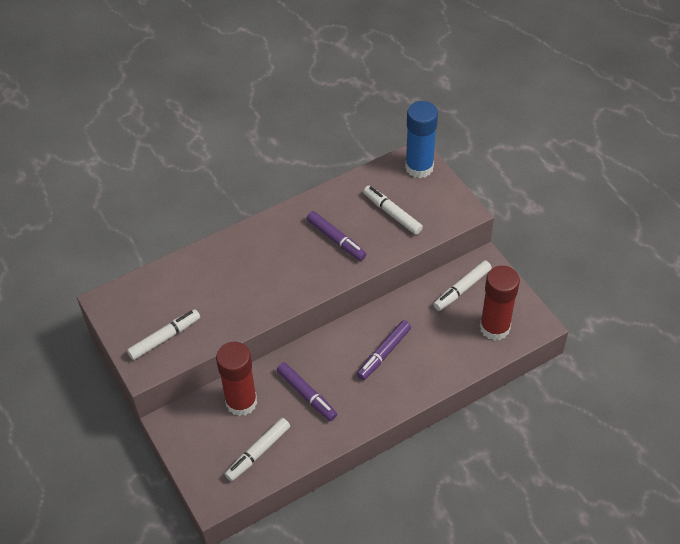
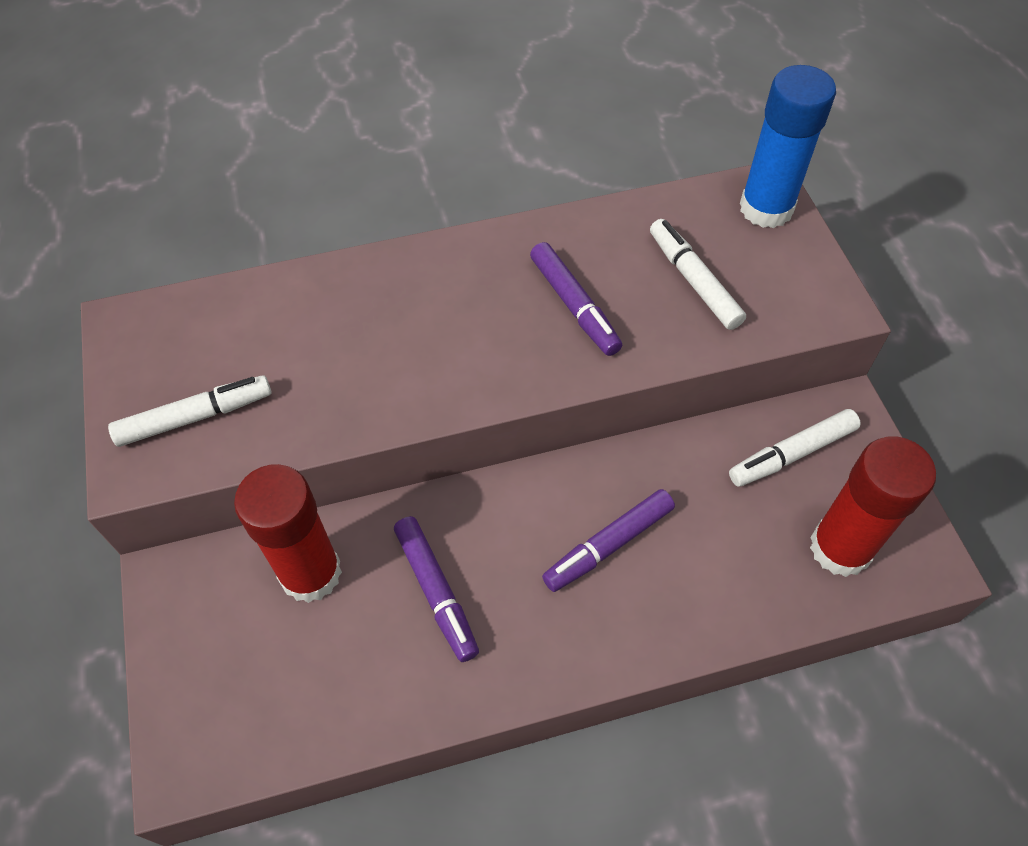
camera: 15 degrees right, 5 degrees up
(258, 452) = (304, 689): white marker -> none

